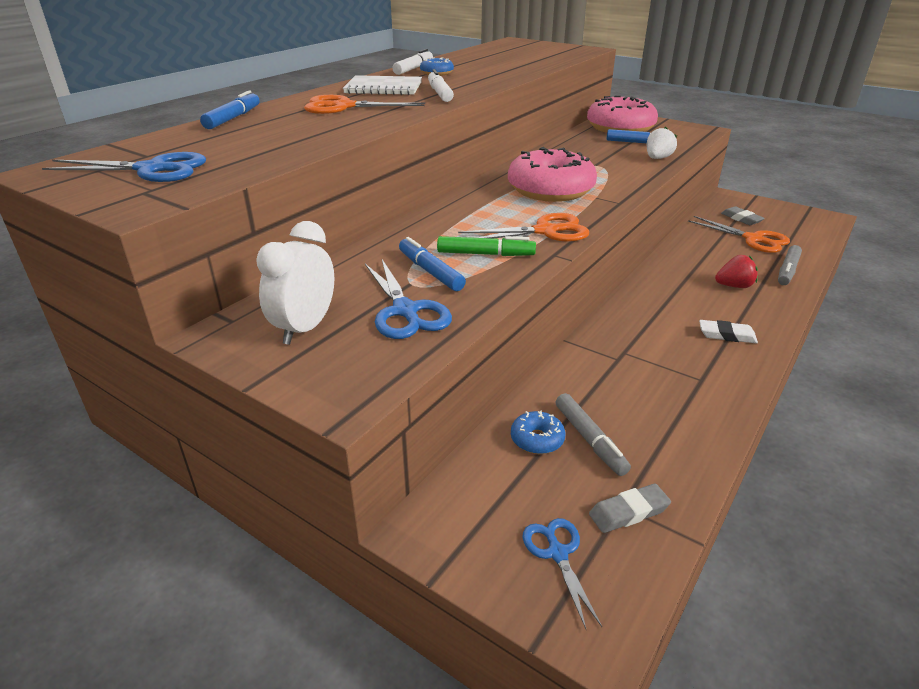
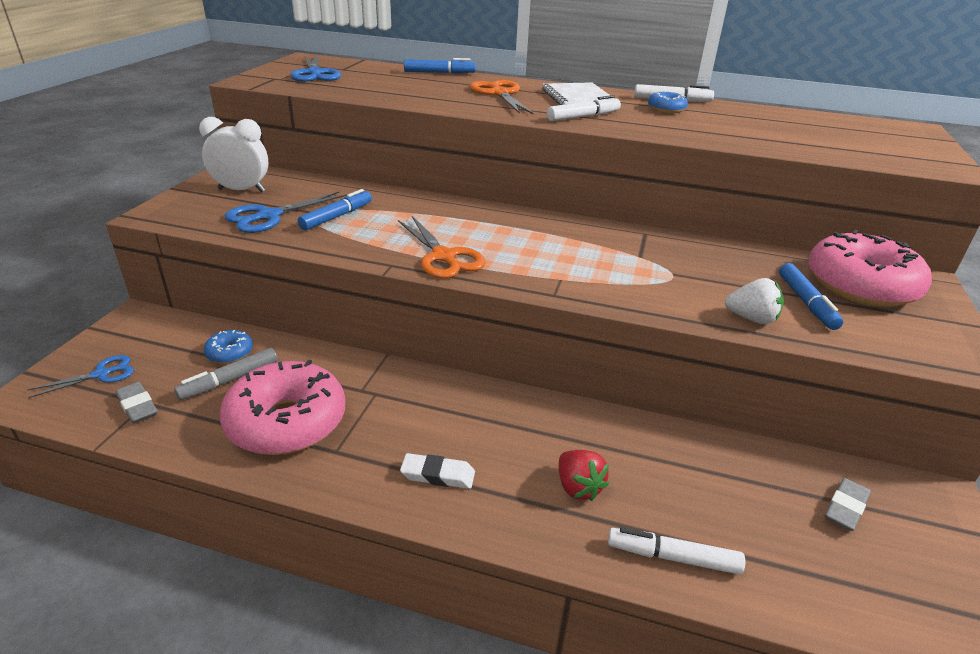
camera: 70 degrees right, 0 degrees up
(485, 254) = (378, 234): green marker -> none
(550, 190) = (560, 252): pink donut -> pink donut (287, 422)
(726, 335) = (438, 475): white eraser -> white eraser turned 75 degrees counterclockwise
(753, 239) = (768, 519): orange scissors -> none
(787, 271) = (673, 557): grey marker -> white marker

